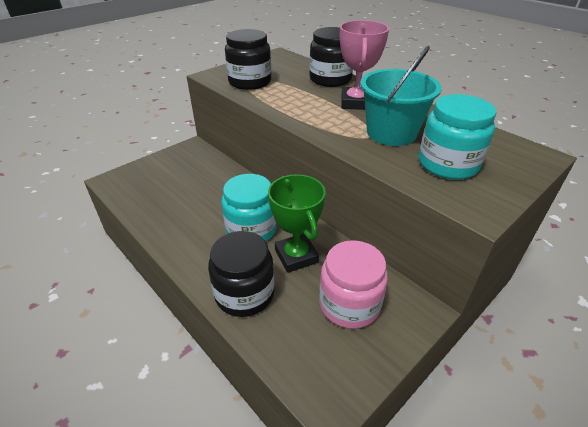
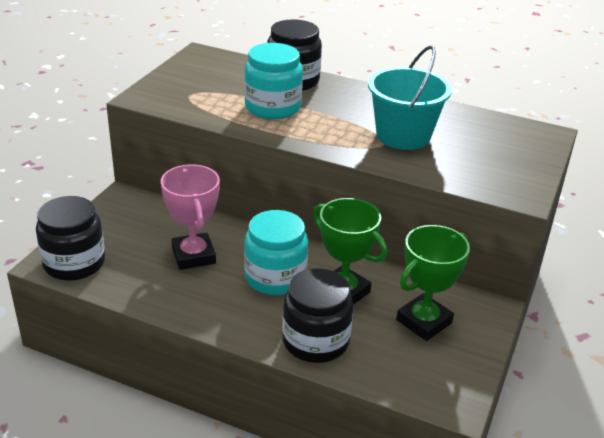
camera: 25 degrees left, 5 degrees down
(250, 82) = (199, 100): black jar -> black jar (74, 263)
(349, 304) = (424, 321): pink jar -> green trophy
(356, 103) = (343, 107): pink trophy -> pink trophy (193, 256)
(448, 164) = (474, 158): turquoise jar -> turquoise jar (273, 107)

